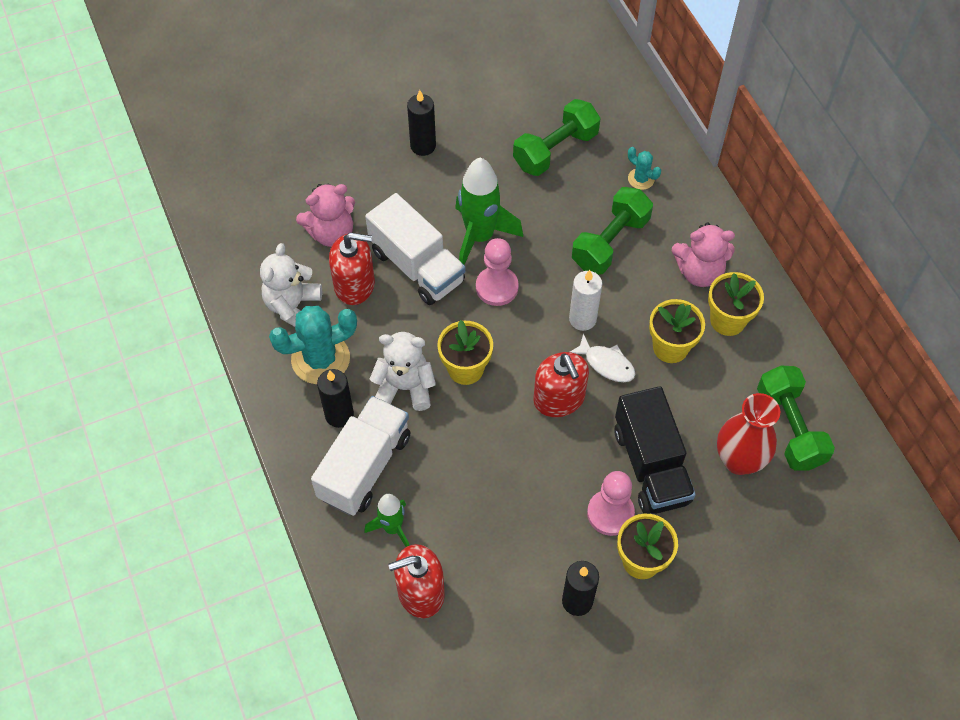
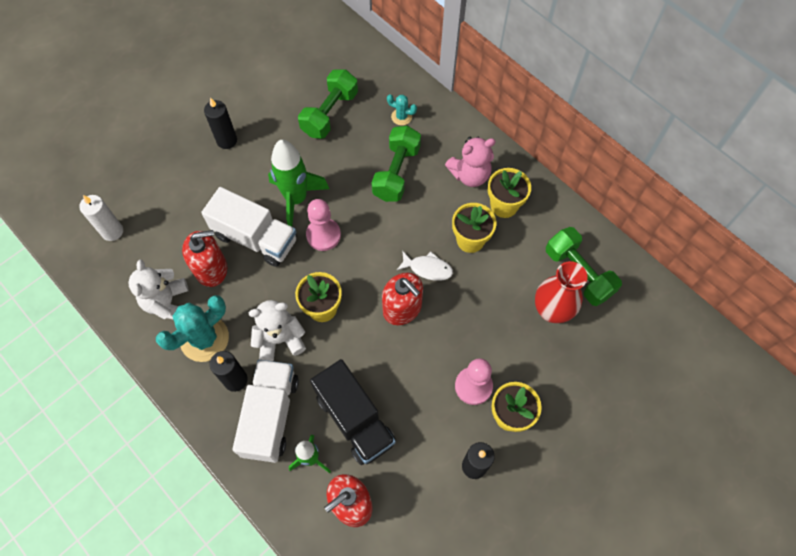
camera: 20 degrees left, 5 degrees up
(331, 233) = (178, 232): pink teddy bear -> none
(582, 319) = (397, 239): white candle -> white candle (112, 231)
(651, 465) = (489, 337): black truck -> black truck (355, 419)

